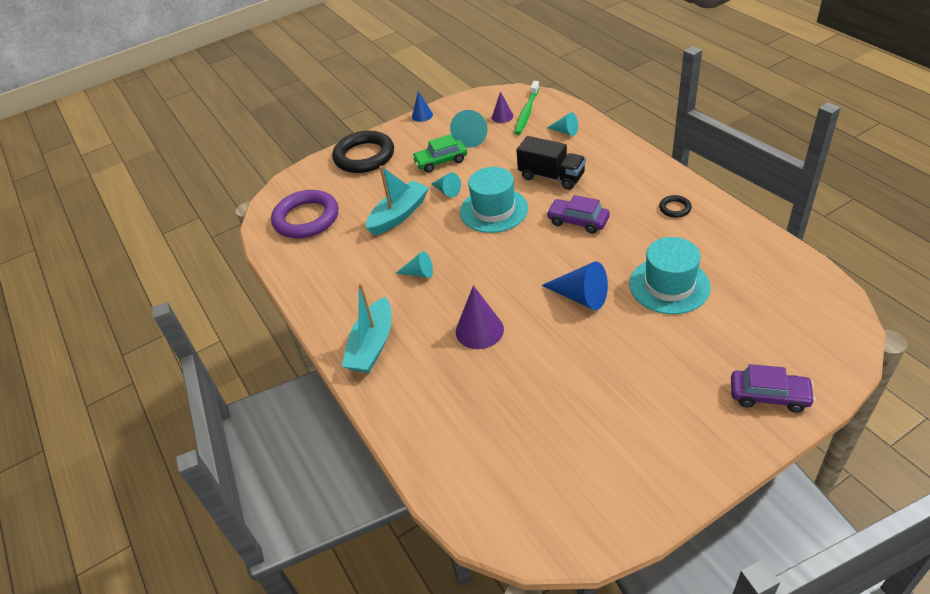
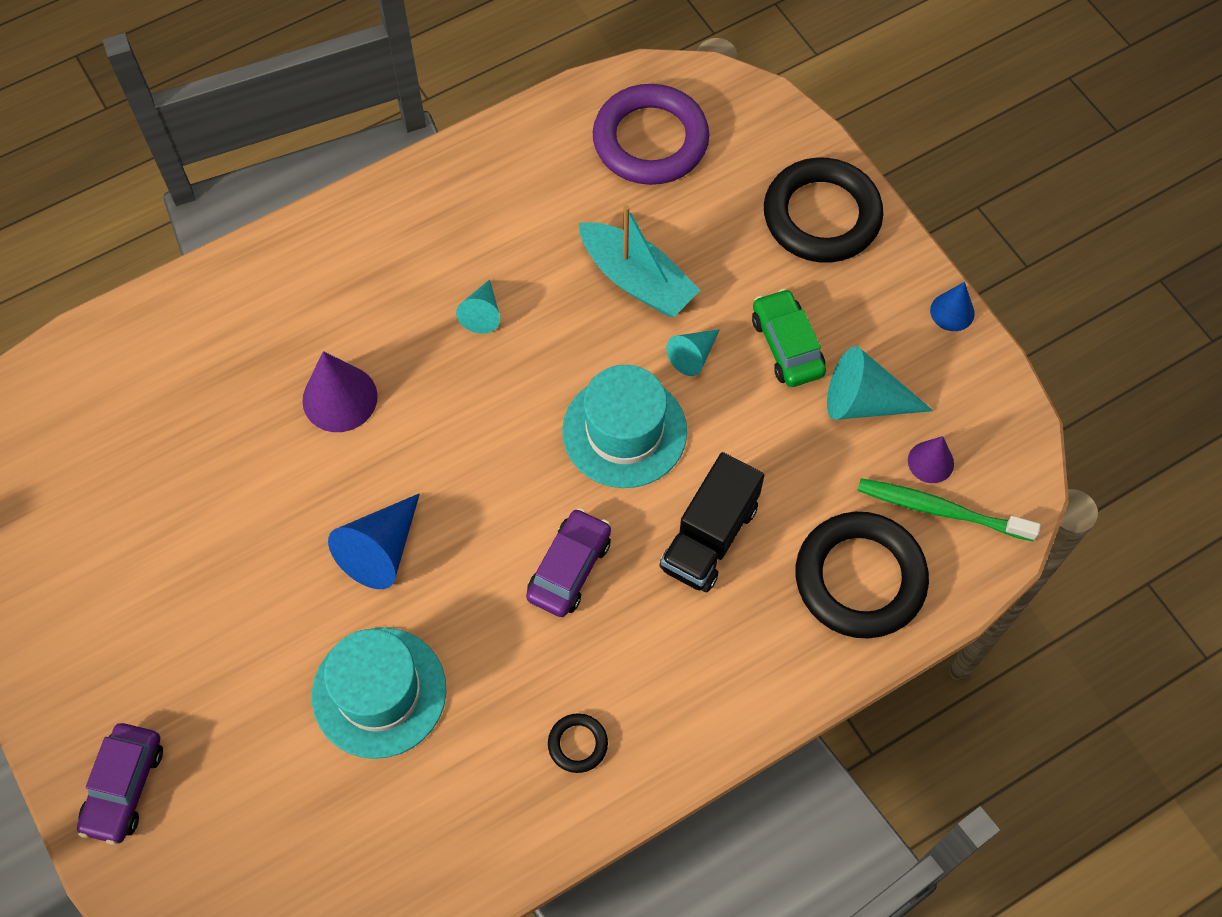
camera: 85 degrees right, 20 degrees up
(372, 345) = (340, 255): turquoise boat -> none
(565, 131) = (860, 578): turquoise cone -> black ring

